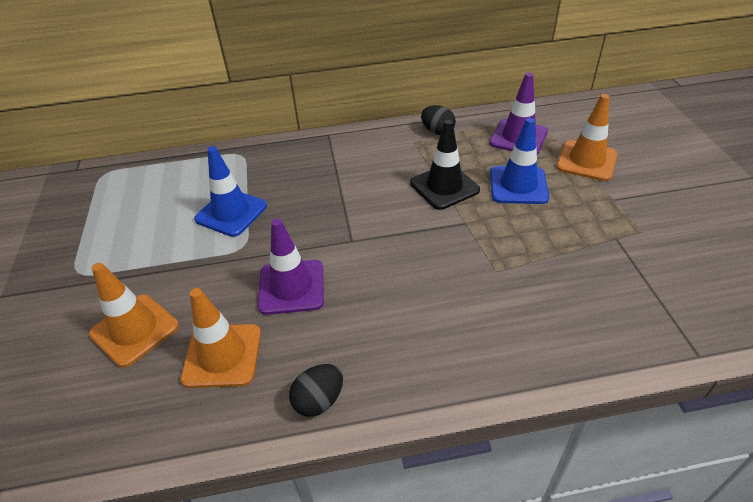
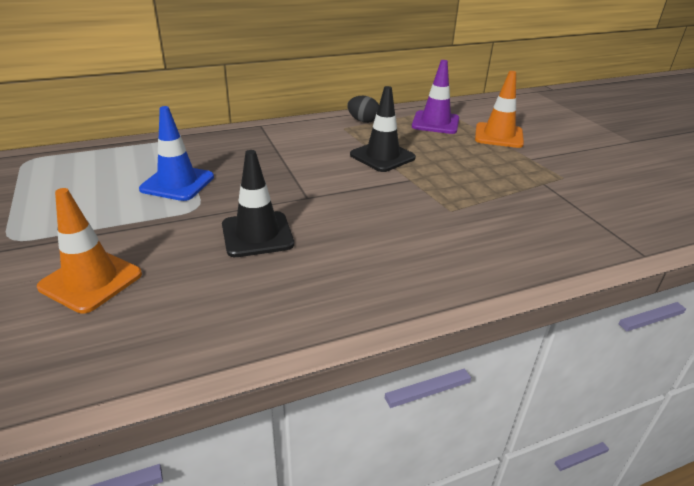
camera: 15 degrees left, 10 degrees down
(222, 355) = (198, 293): orange traffic cone -> none
(291, 287) = (257, 234): purple traffic cone -> black traffic cone
(319, 400) = (313, 319): black egg -> none
(518, 185) = (447, 153): blue traffic cone -> none

